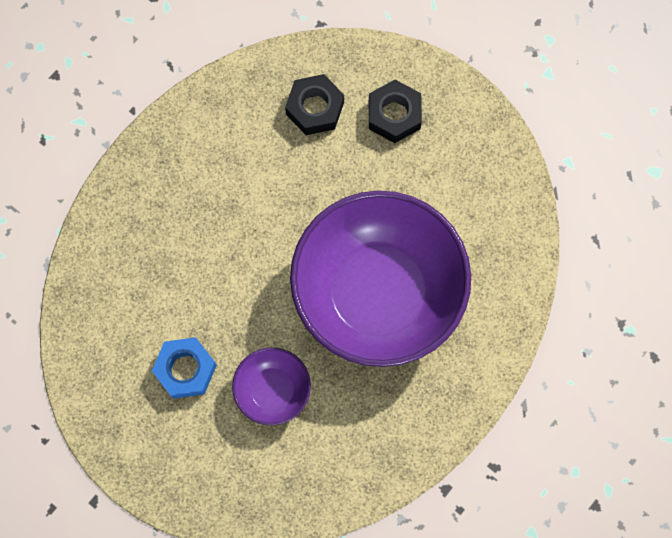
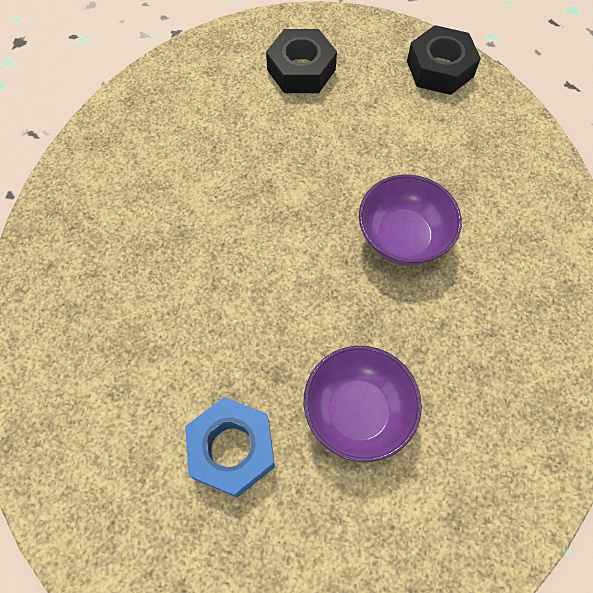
camera: 30 degrees left, 10 degrees down
(315, 108) = (216, 100): black nut -> black nut (440, 69)
(378, 293) = (403, 237): purple bowl -> purple bowl, size x0.44

